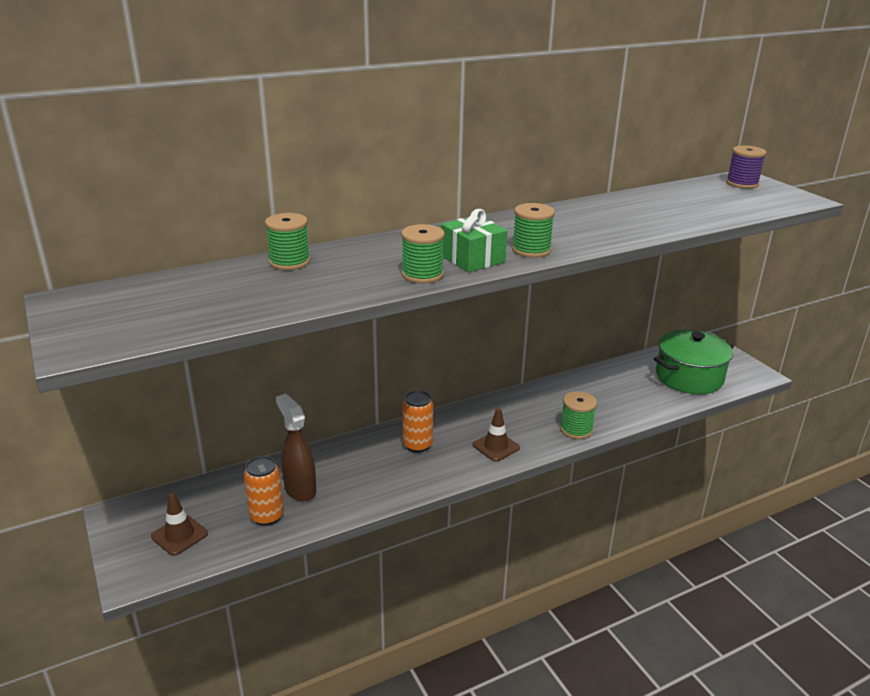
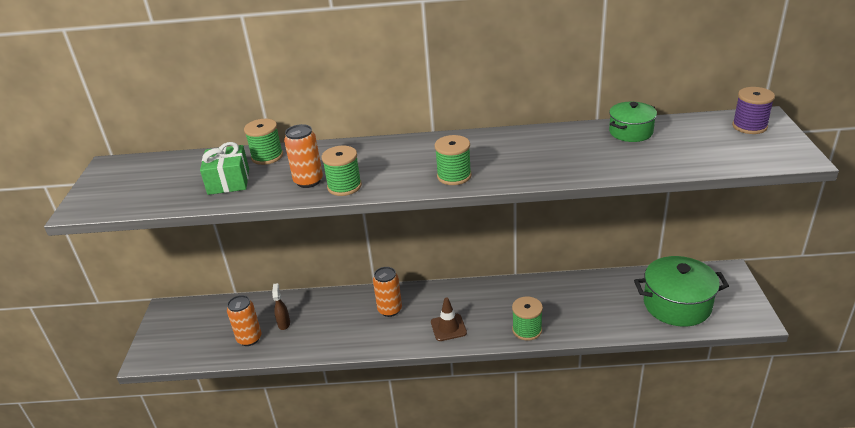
camera: 30 degrees right, 5 degrees up
(179, 535) = (190, 336): brown traffic cone -> none
(300, 489) = (284, 323): brown spray bottle -> brown spray bottle, size x0.57
(373, 276) = (308, 181): none -> orange can
(472, 259) = (397, 177): green gift -> green gift (228, 181)
(652, 198) = (630, 132): none -> green pot

